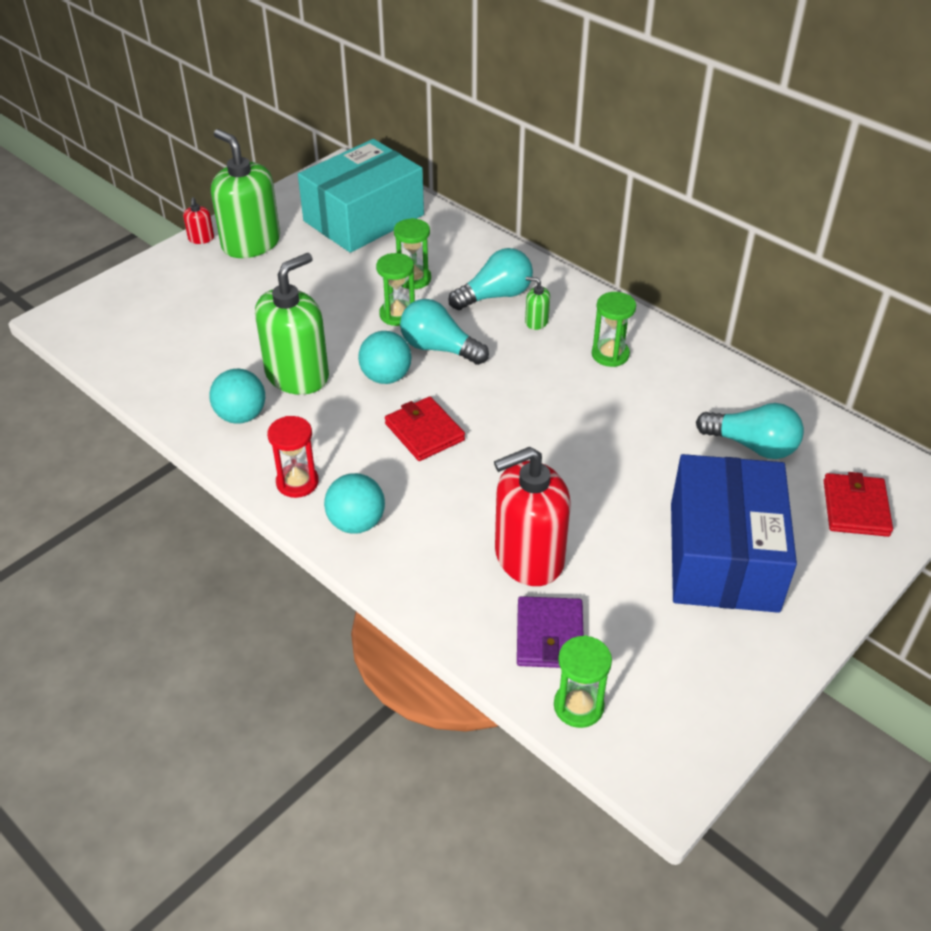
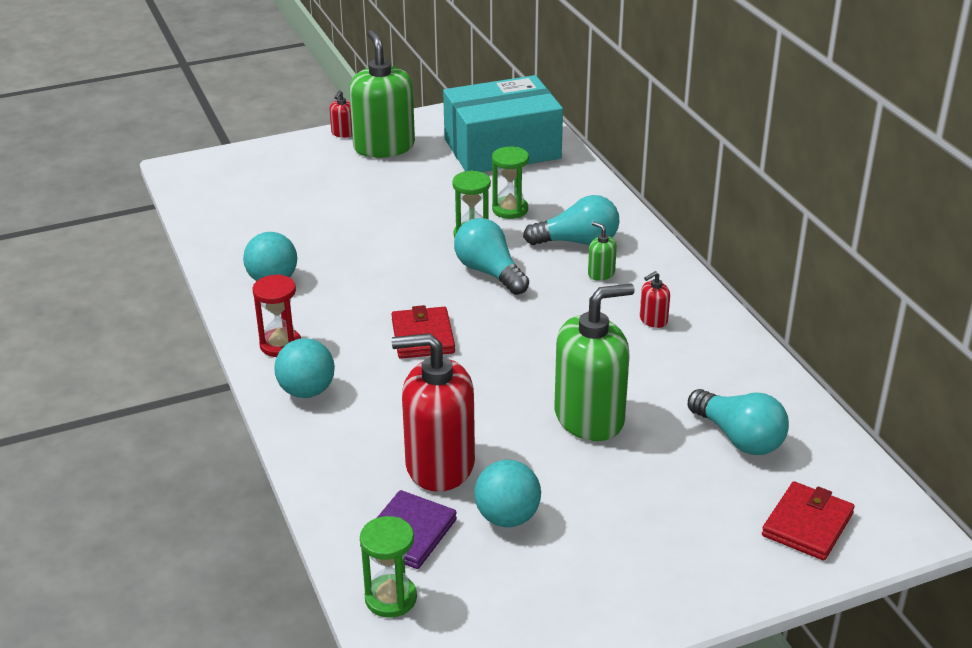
camera: 25 degrees right, 10 degrees down
(297, 375) = (344, 261): green soap dispenser -> green soap dispenser (589, 417)
(386, 377) = (422, 283): turquoise ball -> turquoise ball (507, 517)
(610, 354) = (653, 320): green hourglass -> red soap dispenser
(723, 556) = (630, 523): blue box -> none

